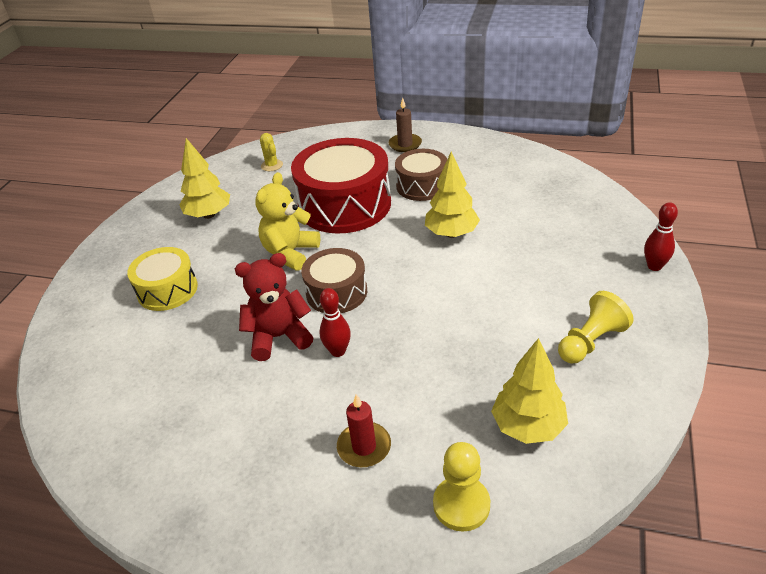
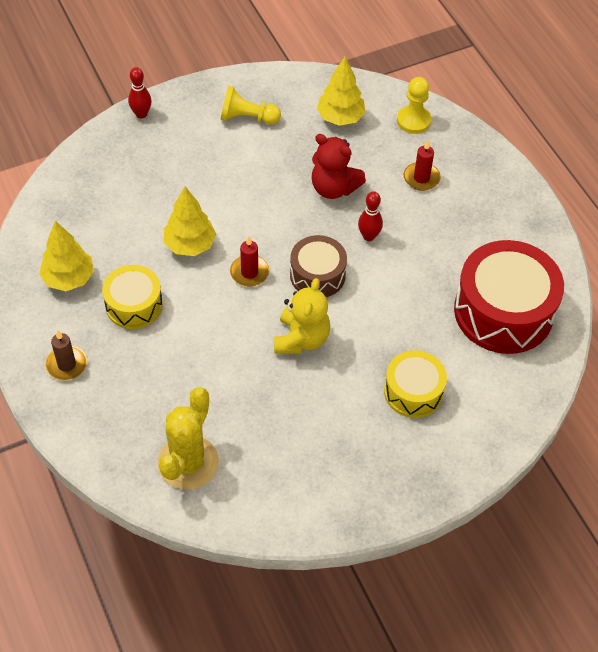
camera: 135 degrees left, 15 degrees up
(209, 215) = (306, 449): yellow tree -> yellow tree (69, 278)
(272, 165) = (188, 462): yellow cactus -> yellow cactus, size x2.13
(279, 337) = (388, 278): red teddy bear -> red teddy bear (334, 188)
(290, 253) = (301, 339): yellow teddy bear -> yellow teddy bear turned 60 degrees counterclockwise
(345, 205) = (207, 346): red drum -> red drum (503, 311)
(386, 254) = (249, 272): none -> red candle
(422, 186) = (134, 305): brown drum -> yellow drum

